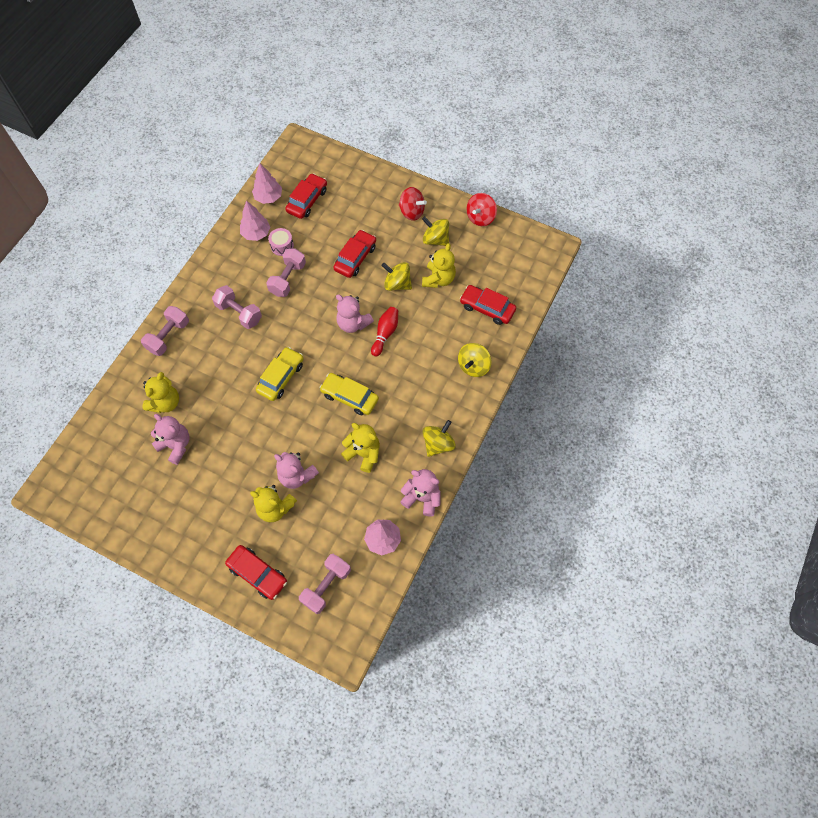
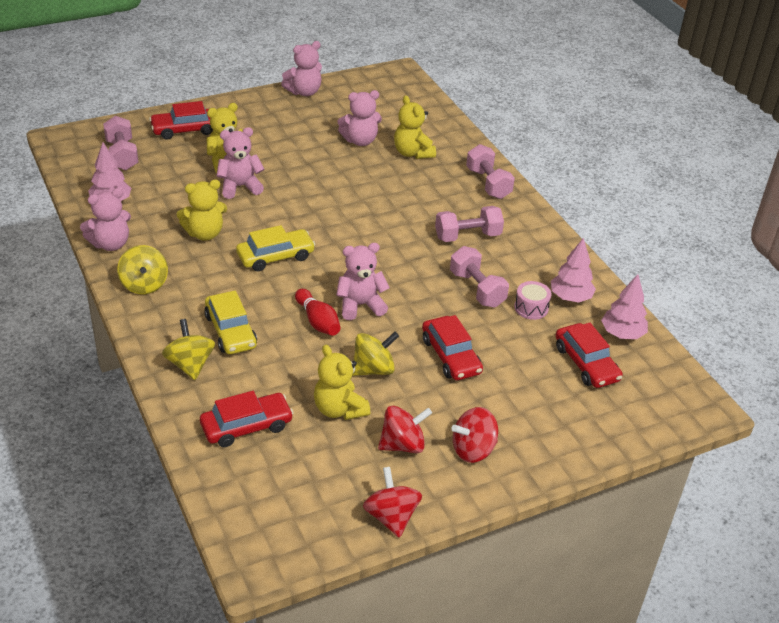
camera: 125 degrees right, 25 degrees down
(133, 536) = (304, 92): none -> pink teddy bear
(281, 377) = (355, 226): yellow car -> yellow car (230, 331)
(435, 239) = (402, 445): yellow spinning top -> red spinning top

